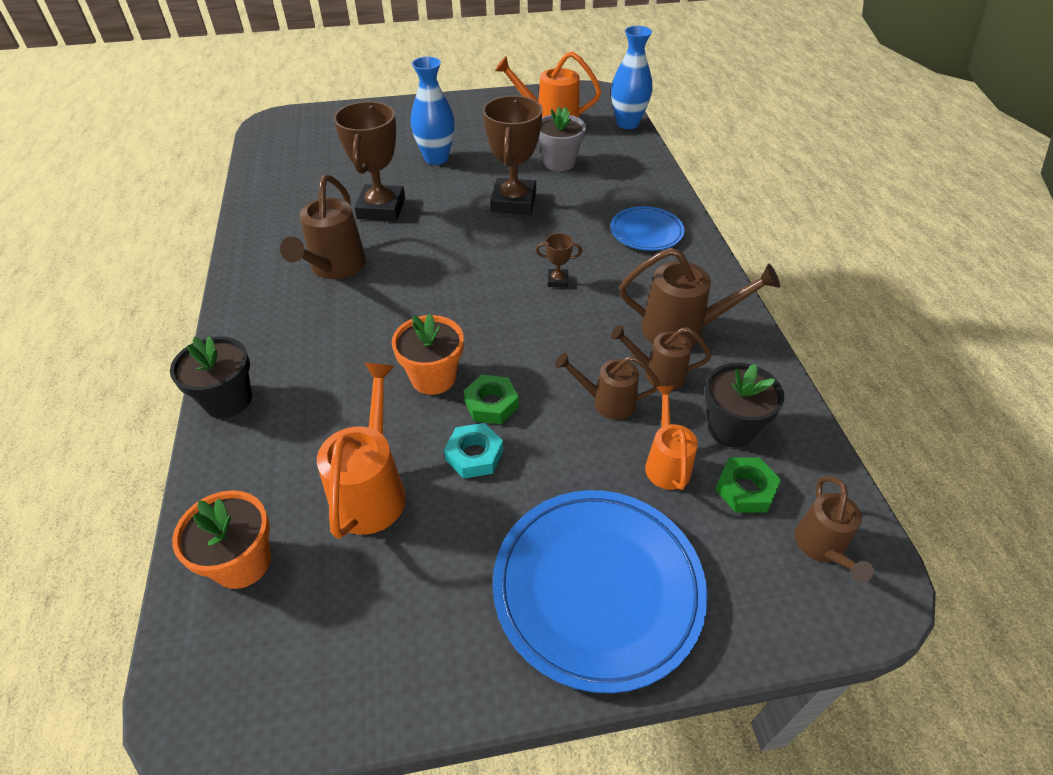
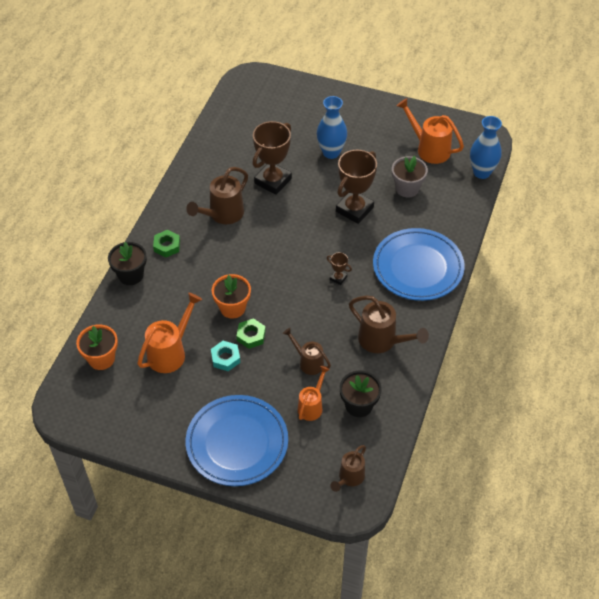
camera: 30 degrees right, 5 degrees up
(646, 232) = (418, 267): blue plate -> blue plate, size x1.82
(658, 374) = (347, 359): brown watering can -> none
(745, 489) = (338, 436): green nut -> green nut (167, 246)

